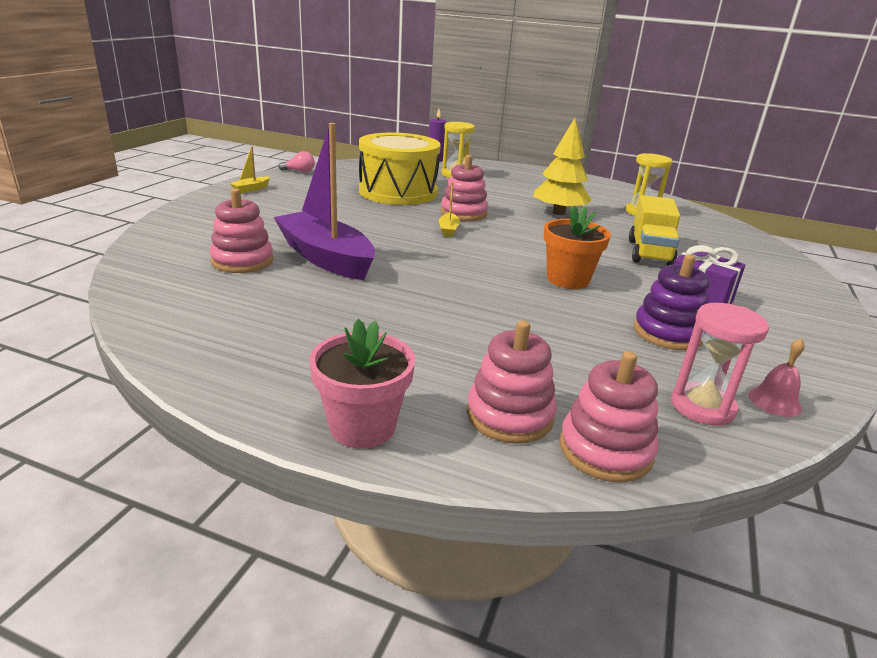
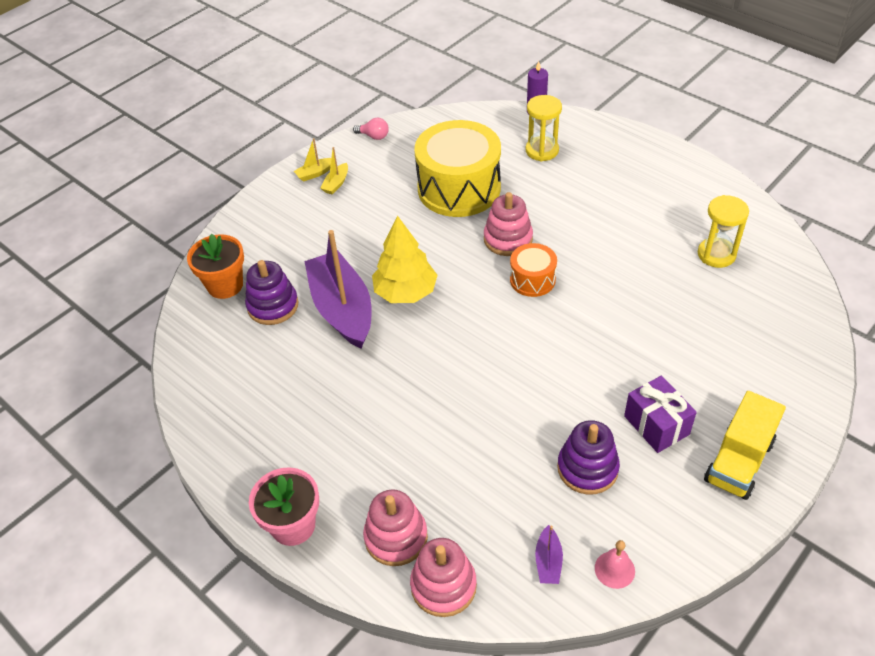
camera: 25 degrees right, 20 degrees up
(242, 261) = (273, 306): pink stacking toy -> purple stacking toy
(448, 230) = (475, 272): yellow boat -> yellow boat (336, 183)
(505, 231) = (532, 279): none -> orange drum
(559, 213) = (614, 247): yellow tree -> yellow tree (405, 292)
(568, 279) = (546, 374): orange flower pot -> orange flower pot (225, 285)
(649, 253) = (664, 339): yellow truck -> yellow truck (739, 461)
(702, 407) = (548, 561): pink hourglass -> purple boat

